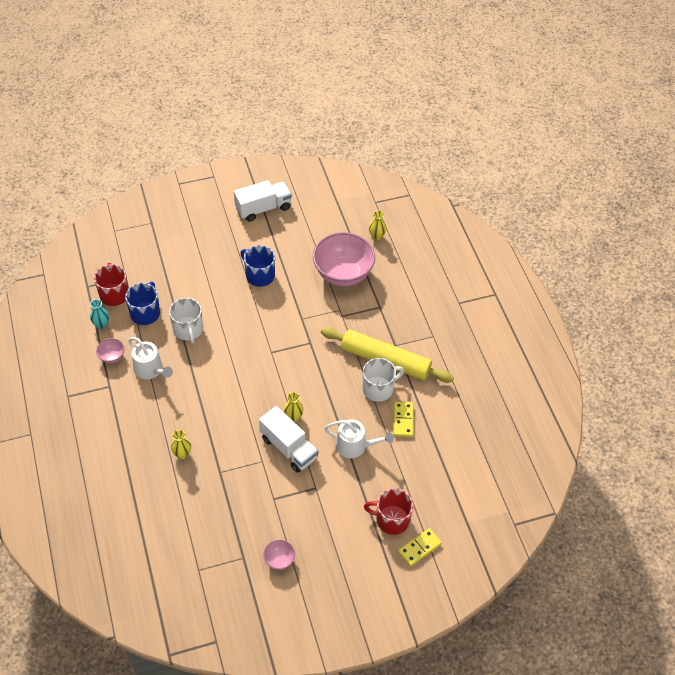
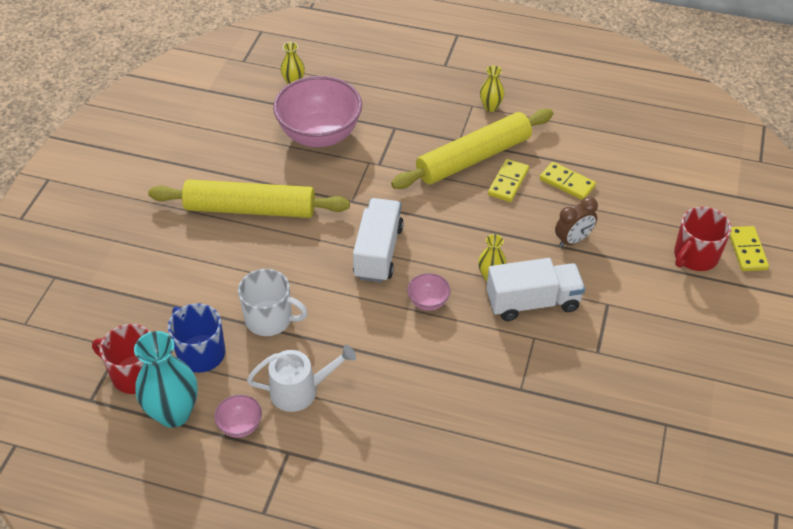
camera: 55 degrees left, 5 degrees down
(101, 324) = (174, 413): turquoise vase -> turquoise vase, size x1.91
(182, 454) = (464, 417): yellow vase -> yellow vase (490, 107)
(259, 275) = (250, 209): blue mug -> yellow rolling pin
(263, 208) = (150, 157): white truck -> white truck (378, 252)
(279, 560) = (690, 388): pink bowl -> pink bowl (428, 302)
(355, 446) = (573, 240): white watering can -> brown clock
(378, 388) = (508, 182): white mug -> yellow domino

